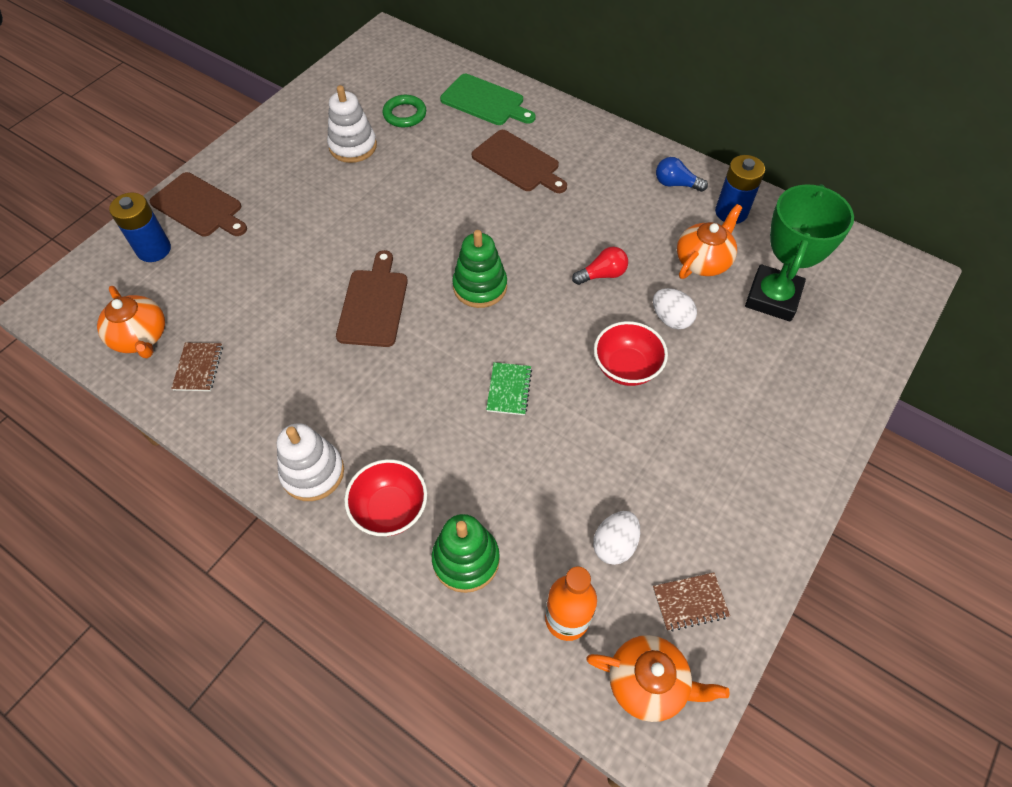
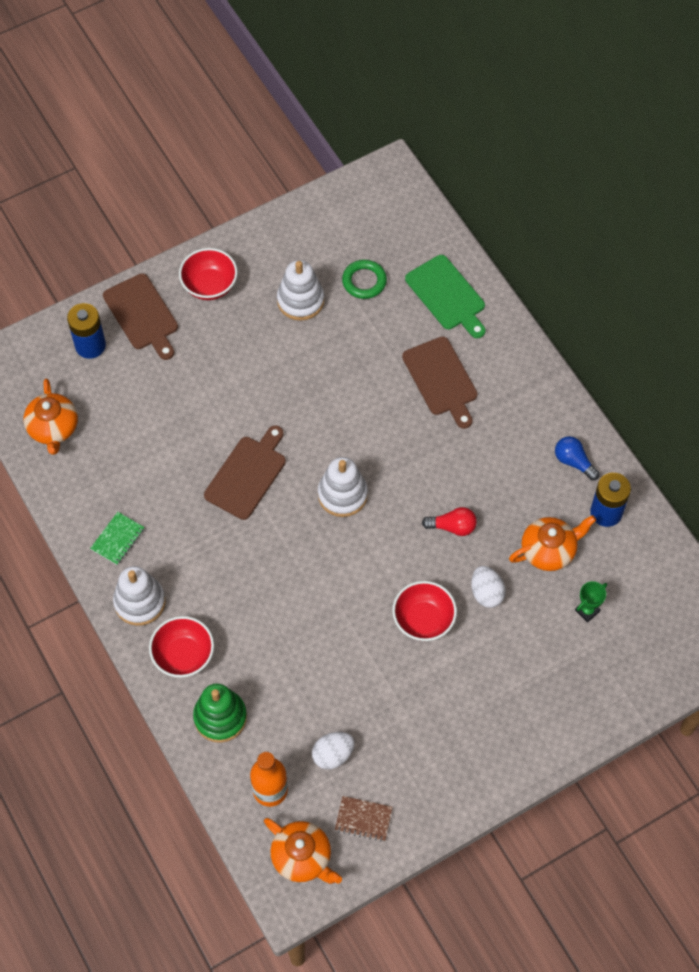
camera: 25 degrees right, 5 degrees up
(198, 368) = (88, 475): brown notebook -> none
(258, 162) = (209, 285): none -> red bowl
(480, 286) = (342, 494): green stacking toy -> white stacking toy
(509, 390) = (319, 598): green notebook -> green notebook (118, 539)
(772, 297) = (587, 611): green trophy -> green trophy, size x0.41

